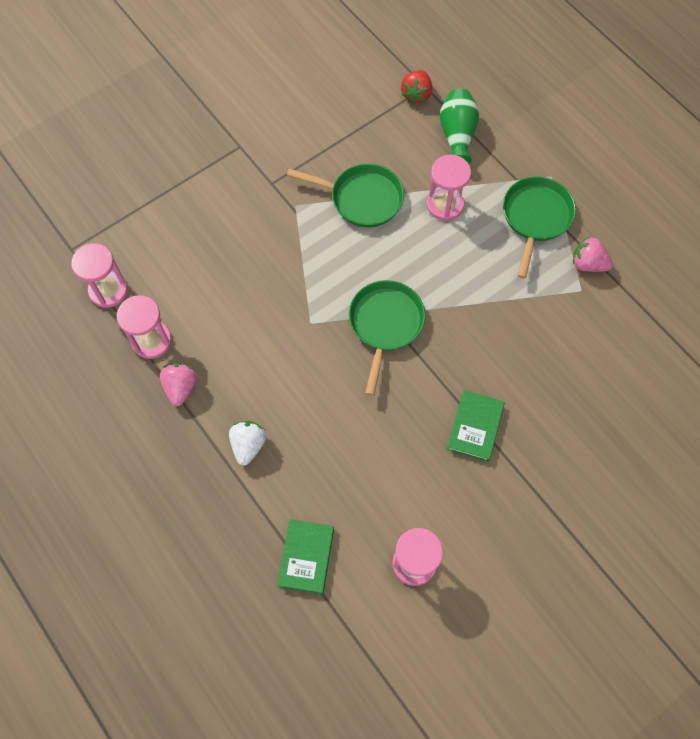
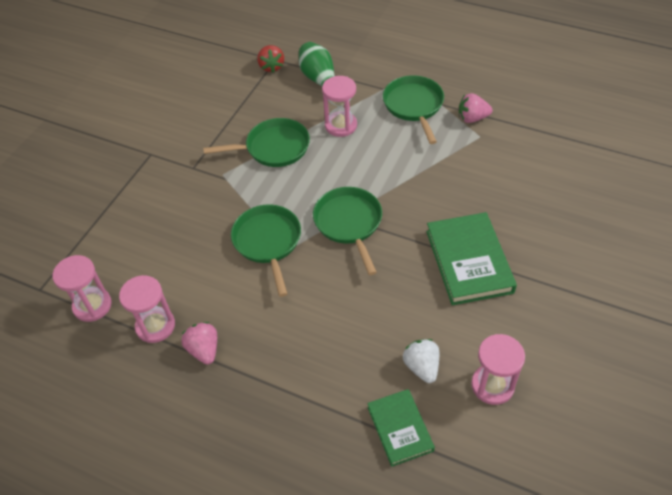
camera: 25 degrees left, 15 degrees down
(248, 445) = (292, 365): white strawberry -> white strawberry (422, 367)
(297, 305) = (268, 242): none -> green pan
(475, 427) = (469, 261): green book -> green book, size x1.63

